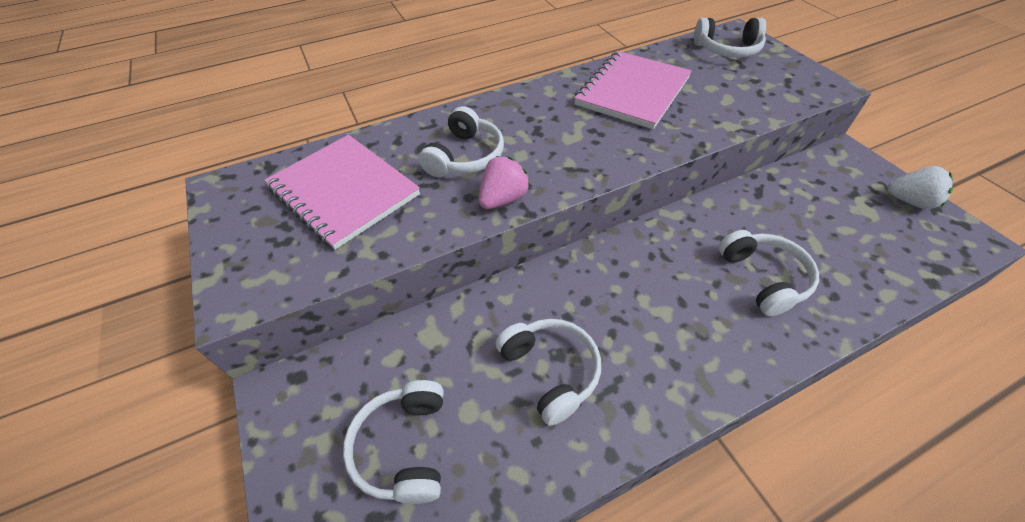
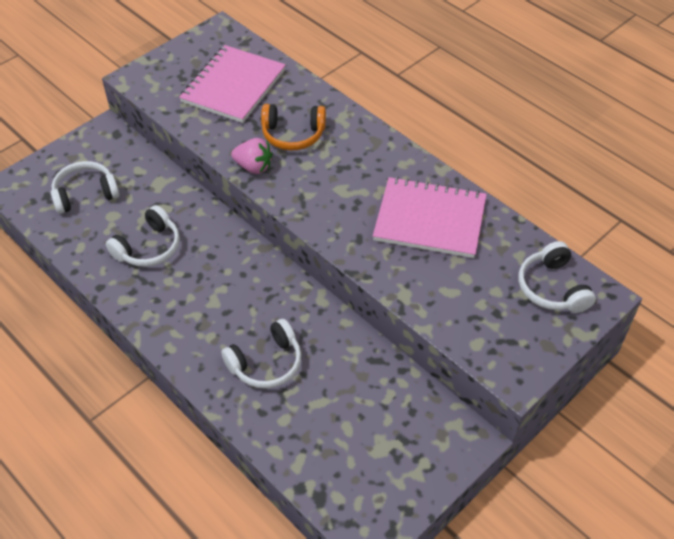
camera: 70 degrees right, 0 degrees up
(465, 156) = (293, 134): white headphones -> orange headphones
(909, 201) = (410, 487): white strawberry -> none

